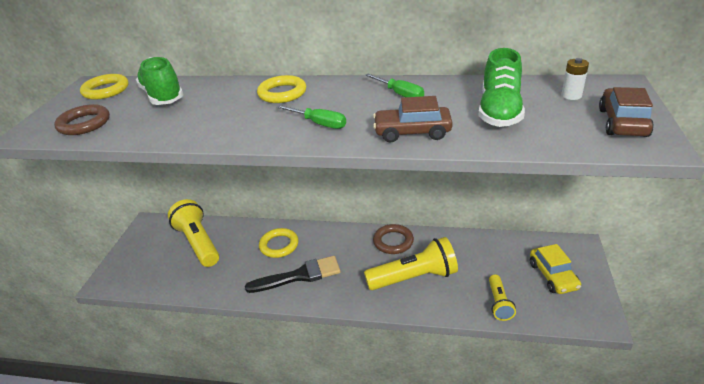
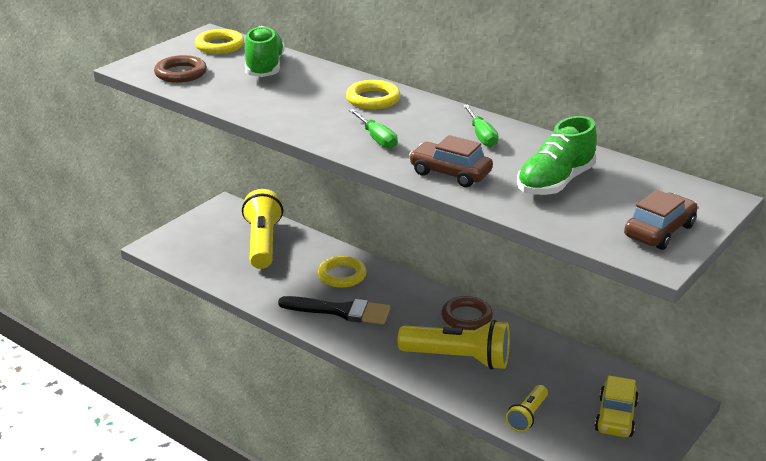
camera: 25 degrees right, 5 degrees down
(571, 95) = (648, 192): white battery -> none

